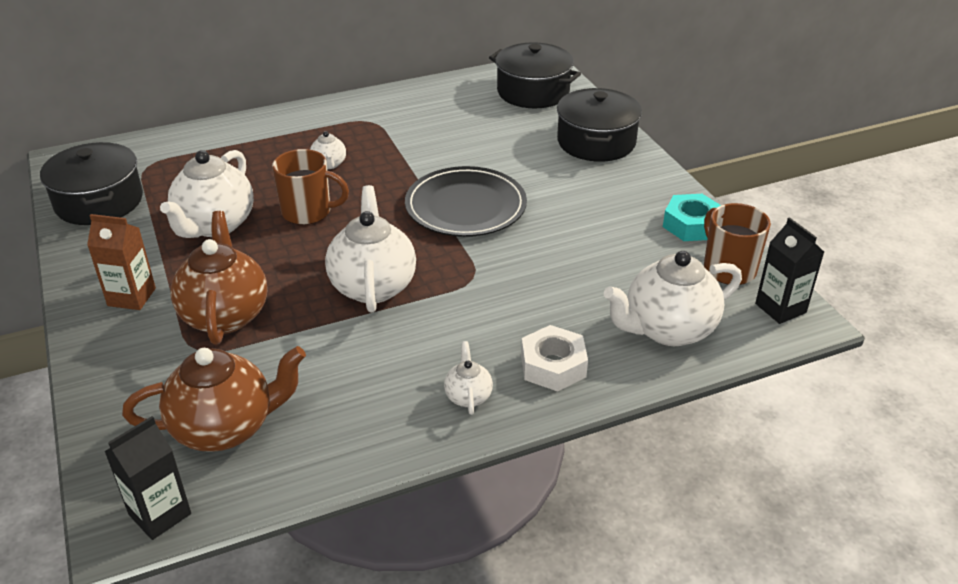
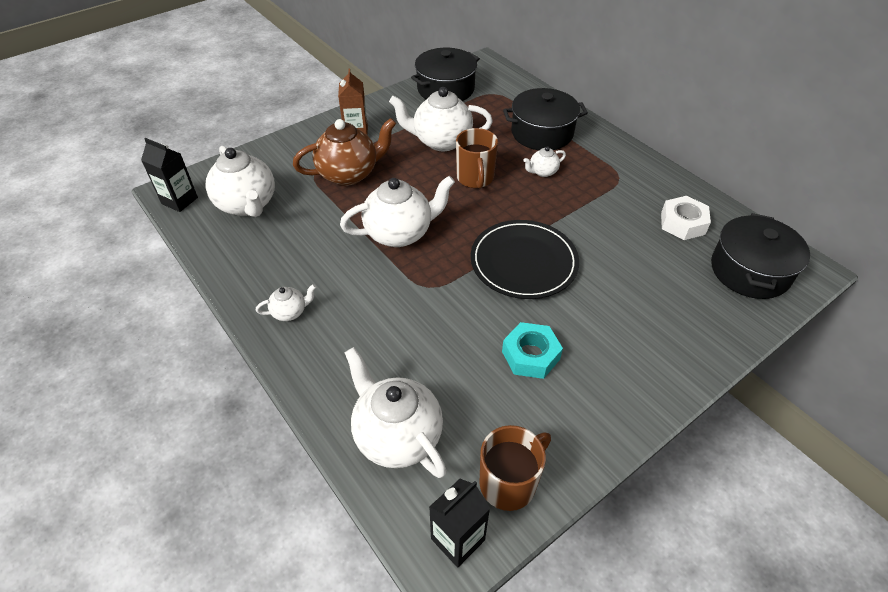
camera: 75 degrees right, 10 degrees up
(225, 428) = (247, 205): brown teapot -> white teapot
(553, 366) = (332, 357): white nut -> white nut (682, 223)
(596, 142) = (686, 337): black pot -> black pot (542, 133)
(691, 225) = (573, 441): turquoise nut -> turquoise nut (530, 355)

